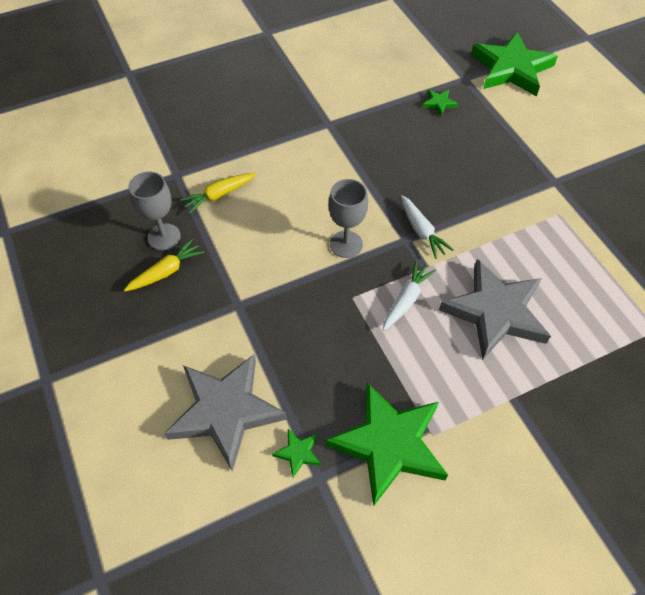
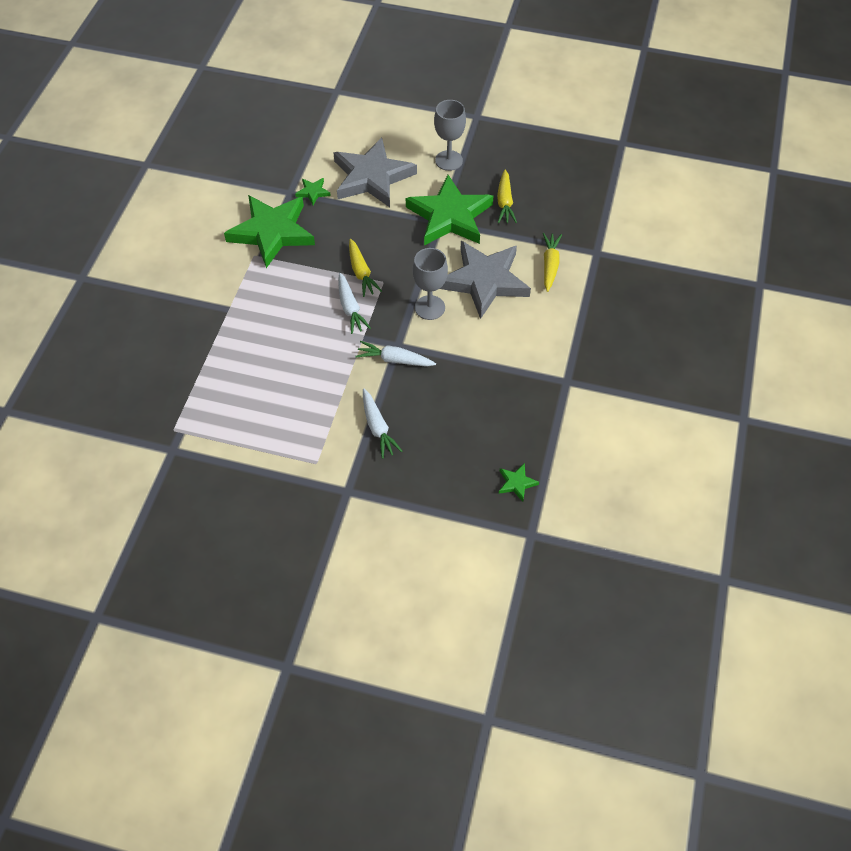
camera: 130 degrees right, 0 degrees up
(164, 237) = (538, 216): grey goblet -> grey goblet (449, 160)
(359, 322) = (361, 272): none -> yellow carrot
(489, 199) = (378, 428): none -> white carrot
(495, 312) = (288, 349): grey star -> grey star (484, 281)
(511, 69) = (507, 589): green star -> green star (450, 216)

